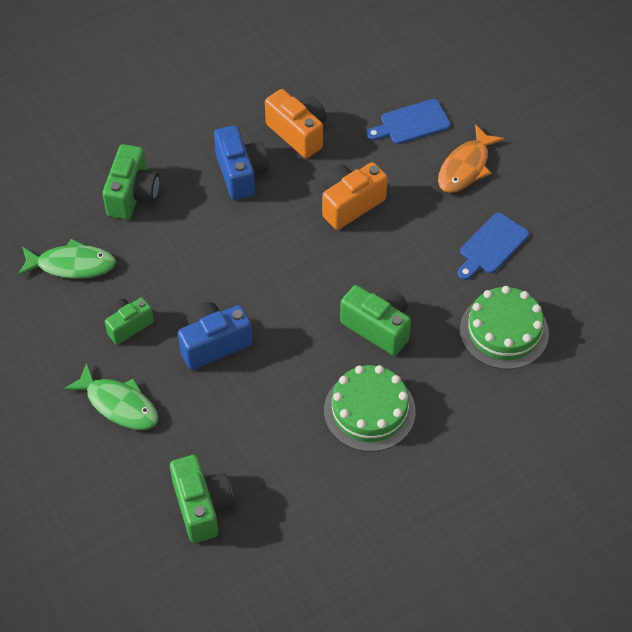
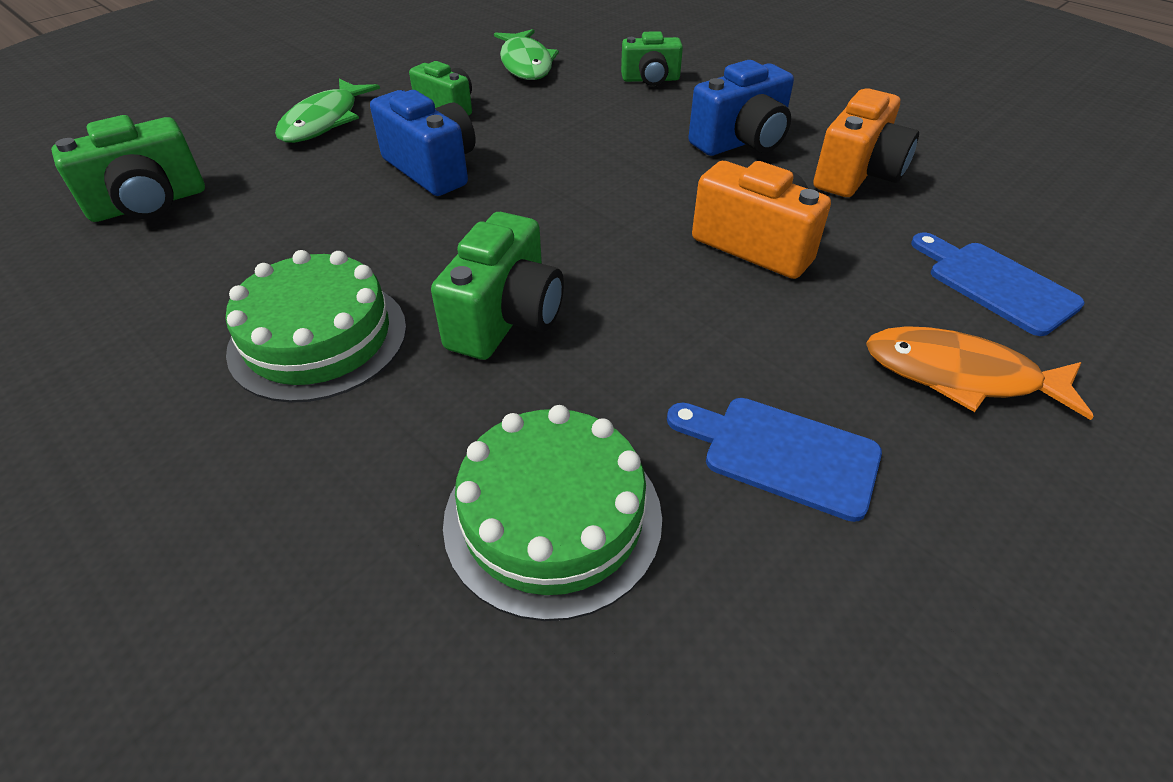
camera: 75 degrees right, 10 degrees down
(133, 195) = (650, 79): green camera -> green camera, size x0.67

